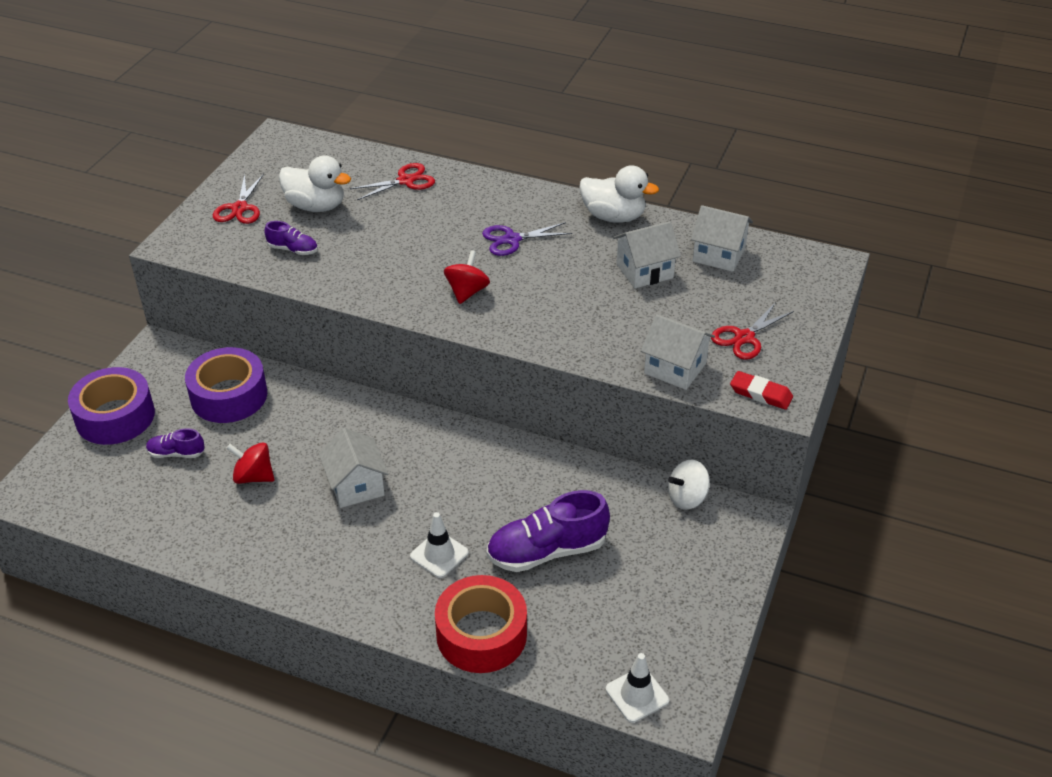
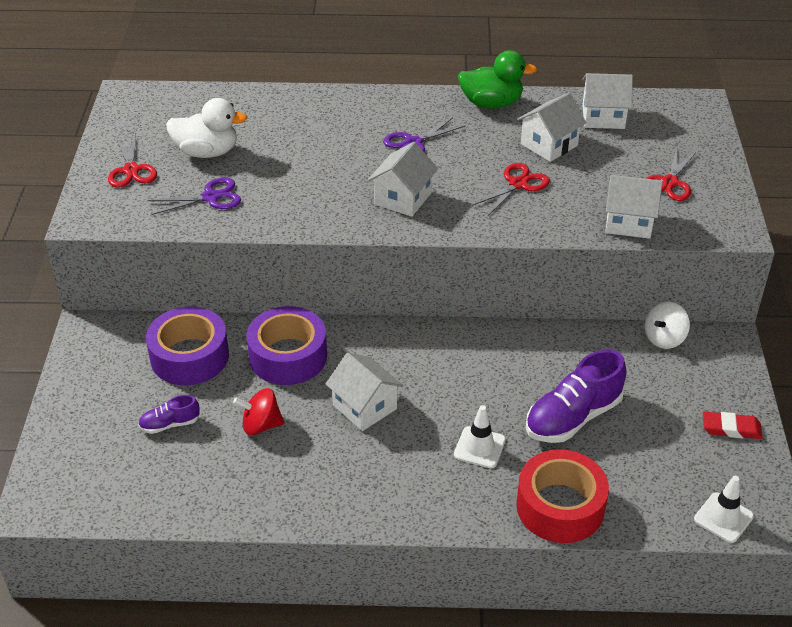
camera: 20 degrees left, 0 degrees up
(115, 416) = (84, 405): purple tape -> purple tape (288, 356)
(293, 250) = (211, 197): purple shoe -> purple scissors
(406, 181) = (279, 111): red scissors -> red scissors (518, 184)
(467, 292) = (402, 198): red spinning top -> white house
(613, 216) = (491, 103): white duck -> green duck
(760, 394) = (713, 226): red eraser -> red eraser (731, 428)

